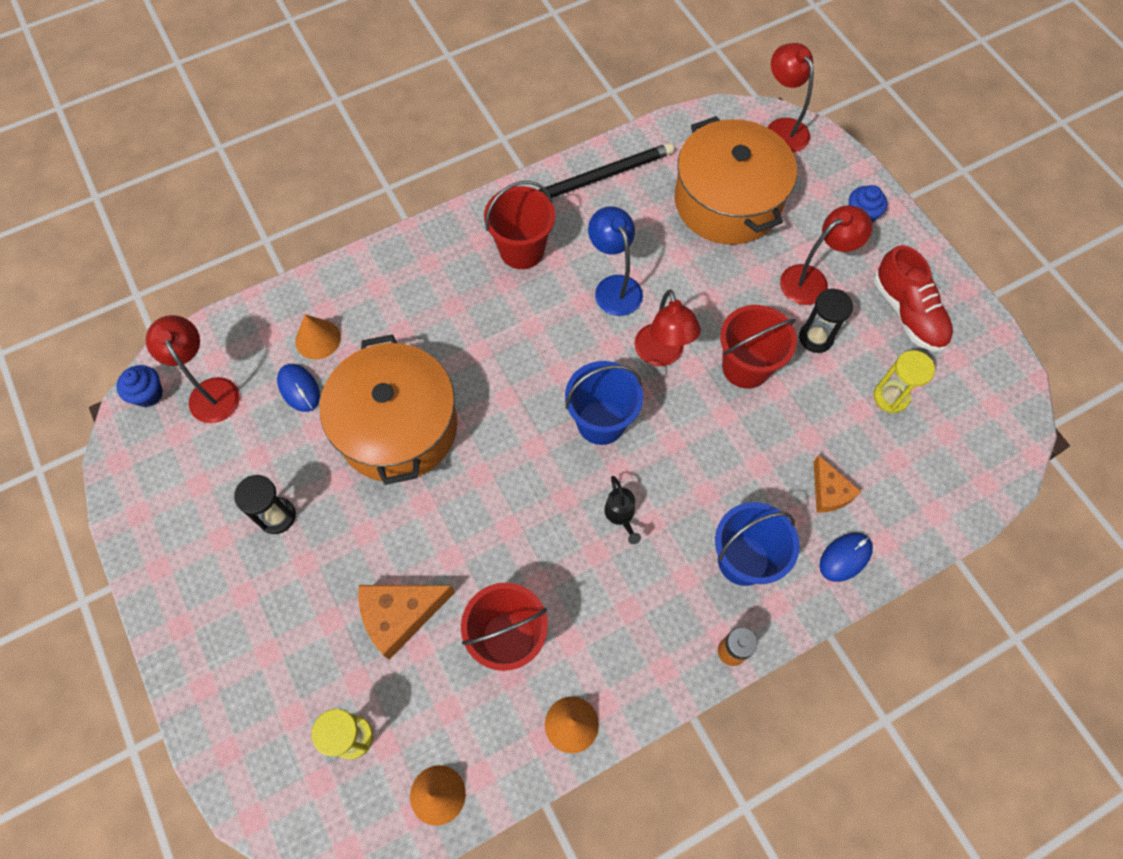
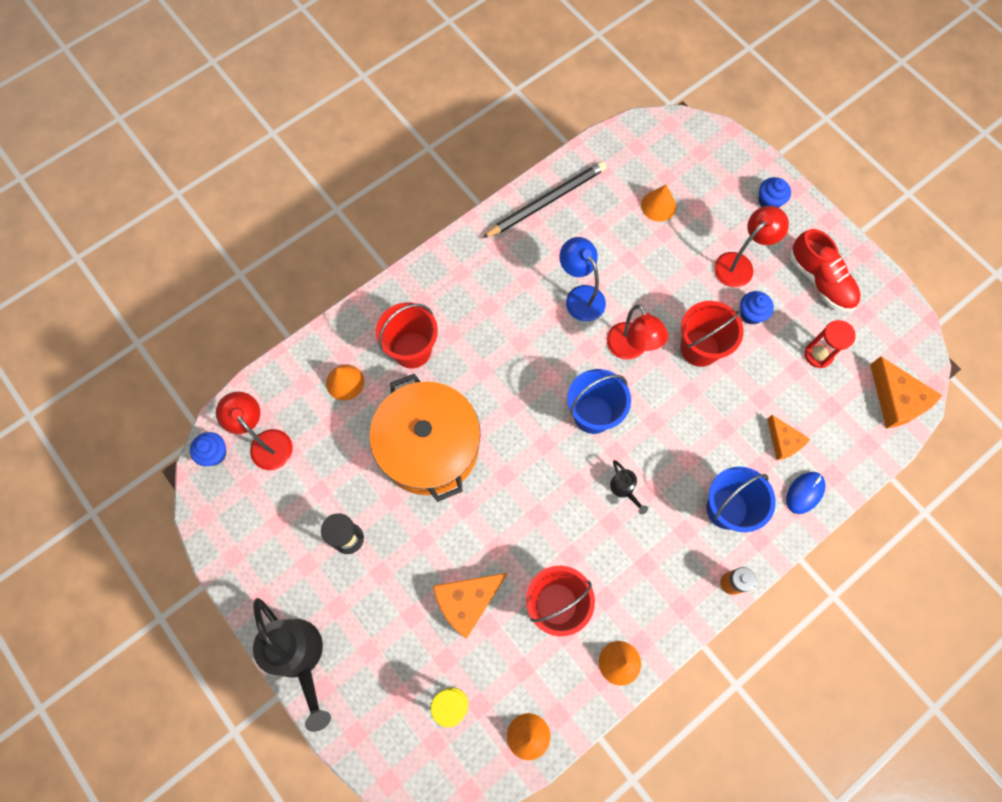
camera: 10 degrees left, 5 degrees up
(184, 645) = (299, 657): none -> black watering can
(299, 388) = (340, 428): blue mouse -> none
(522, 250) = (497, 276): red bucket -> red bucket (412, 350)
(727, 201) = (658, 205): orange pot -> orange cone
(782, 128) = (691, 132): red lamp -> none
(816, 338) = (751, 314): black hourglass -> blue cupcake
(890, 397) = (818, 354): yellow hourglass -> red hourglass
(980, 466) = (896, 400): none -> orange cheese

